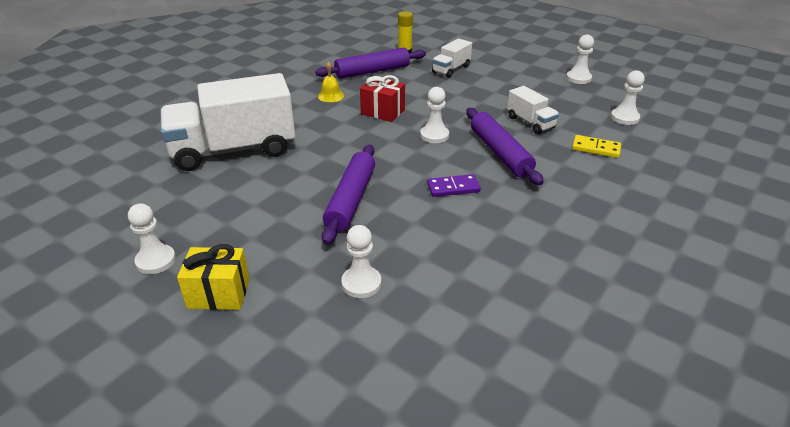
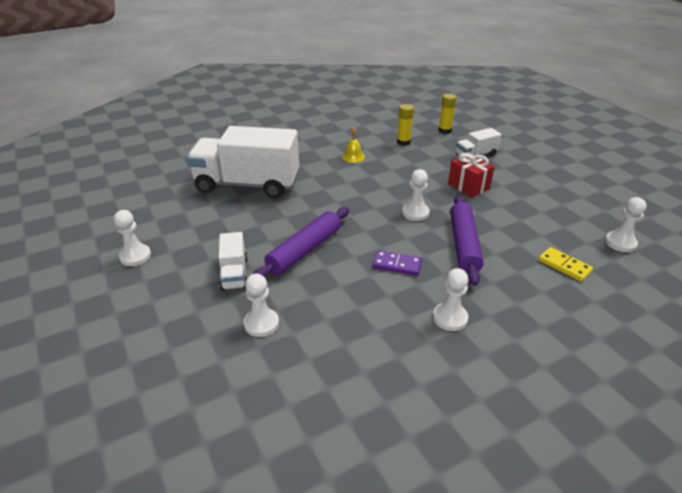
camera: 25 degrees right, 0 degrees up
(219, 293) = (157, 296): yellow gift -> none
(372, 71) = (403, 142): purple rolling pin -> yellow glue stick
(383, 112) = (386, 180): red gift -> red gift (468, 186)
(530, 122) = (515, 223): white truck -> white truck (234, 274)
(578, 78) = (599, 191): white pawn -> white pawn (450, 318)

